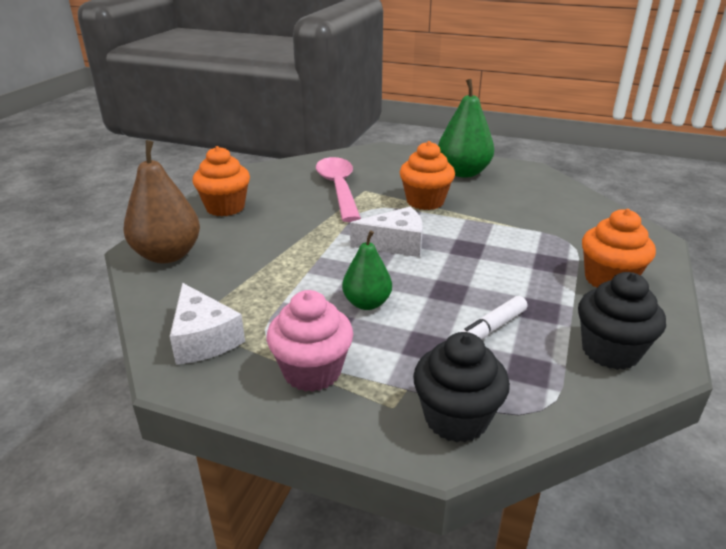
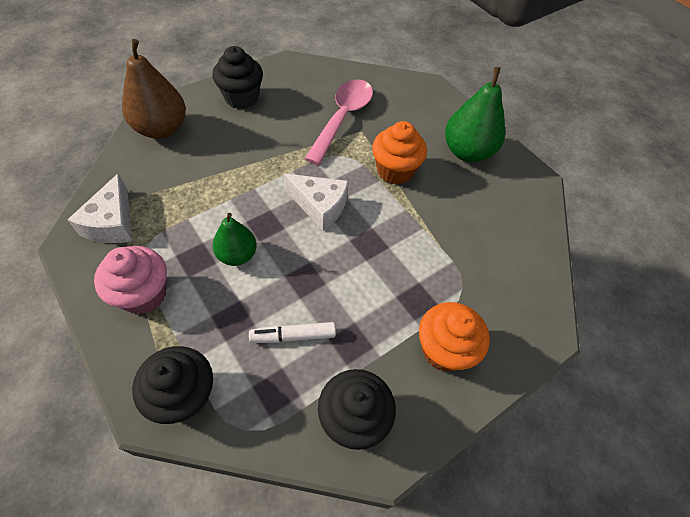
camera: 30 degrees right, 25 degrees up
(225, 207) = (241, 98): orange cupcake -> black cupcake

